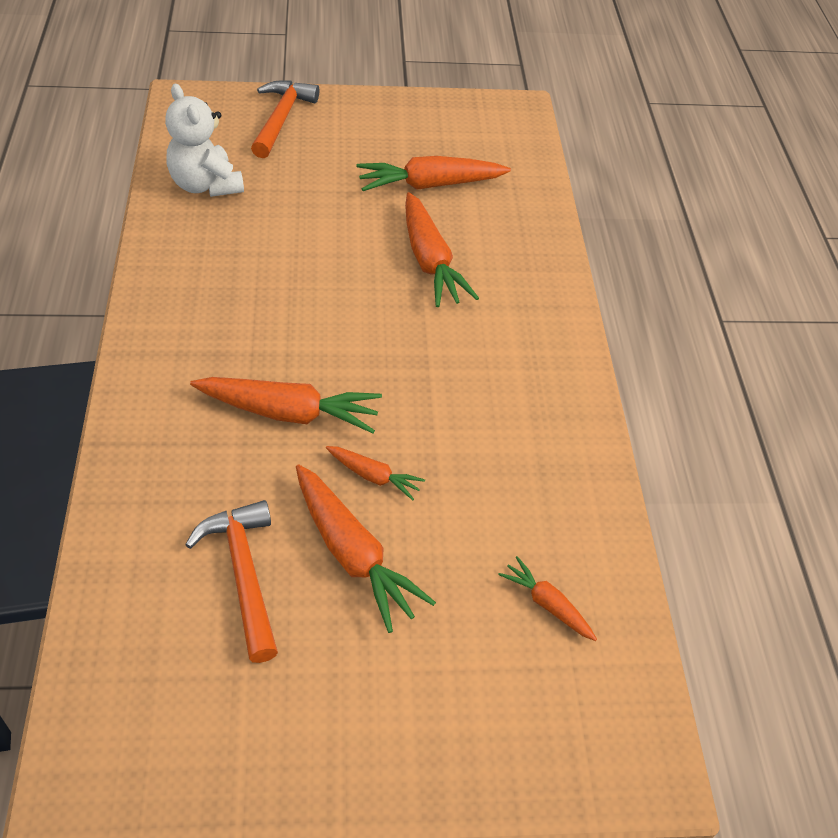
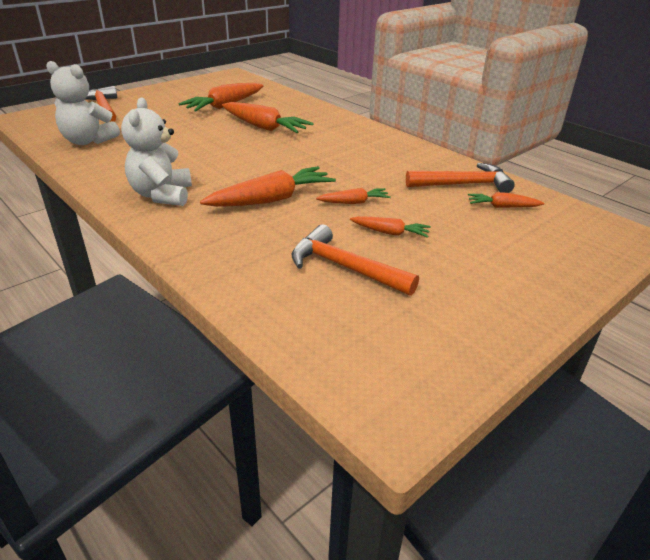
camera: 35 degrees left, 15 degrees down
(188, 334) = (162, 195): none -> white teddy bear
(353, 555) = (390, 233): orange carrot -> orange carrot, size x0.54
(552, 531) = (463, 184): none -> orange hammer

